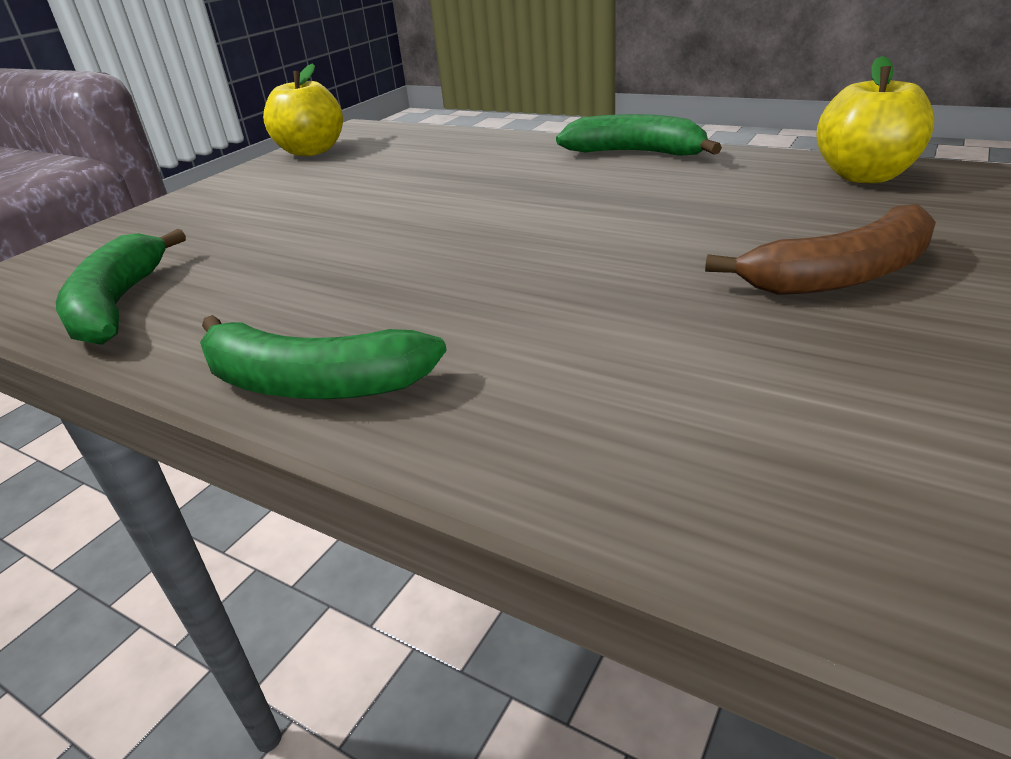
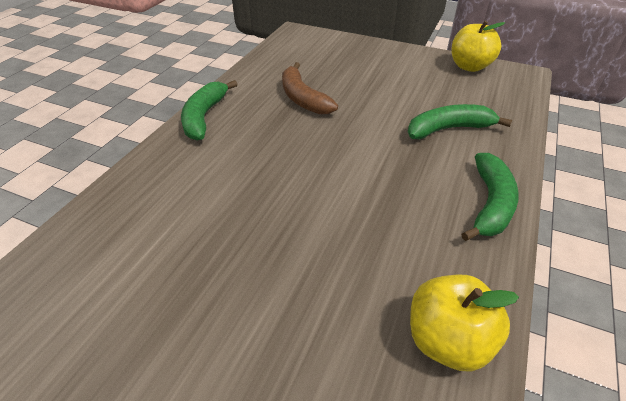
camera: 80 degrees right, 10 degrees up
(118, 305) = (274, 62): green banana -> green banana (448, 129)
(841, 275) = (262, 283): brown banana -> brown banana (302, 98)

